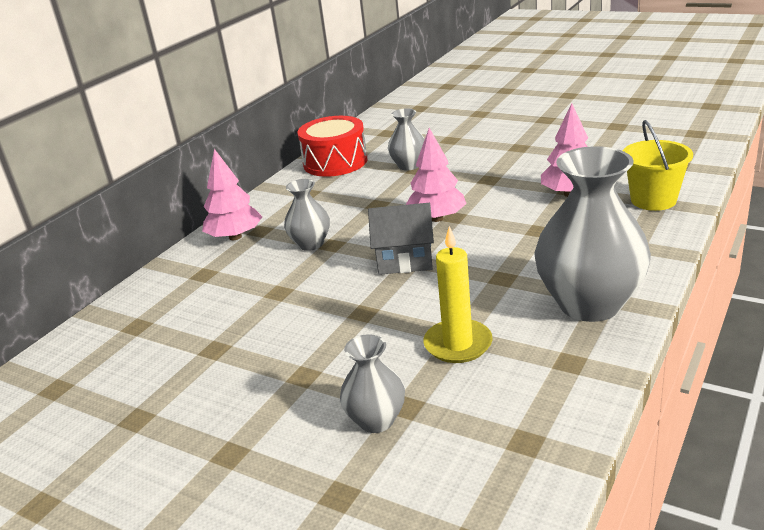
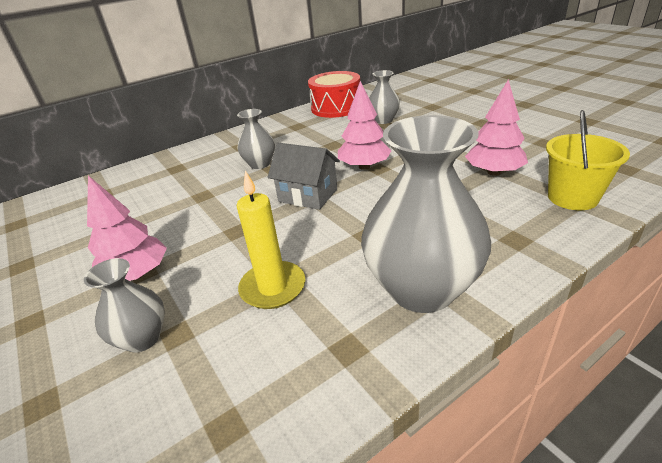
camera: 25 degrees right, 5 degrees up
(235, 237) = (222, 146): pink tree -> pink tree (136, 275)

